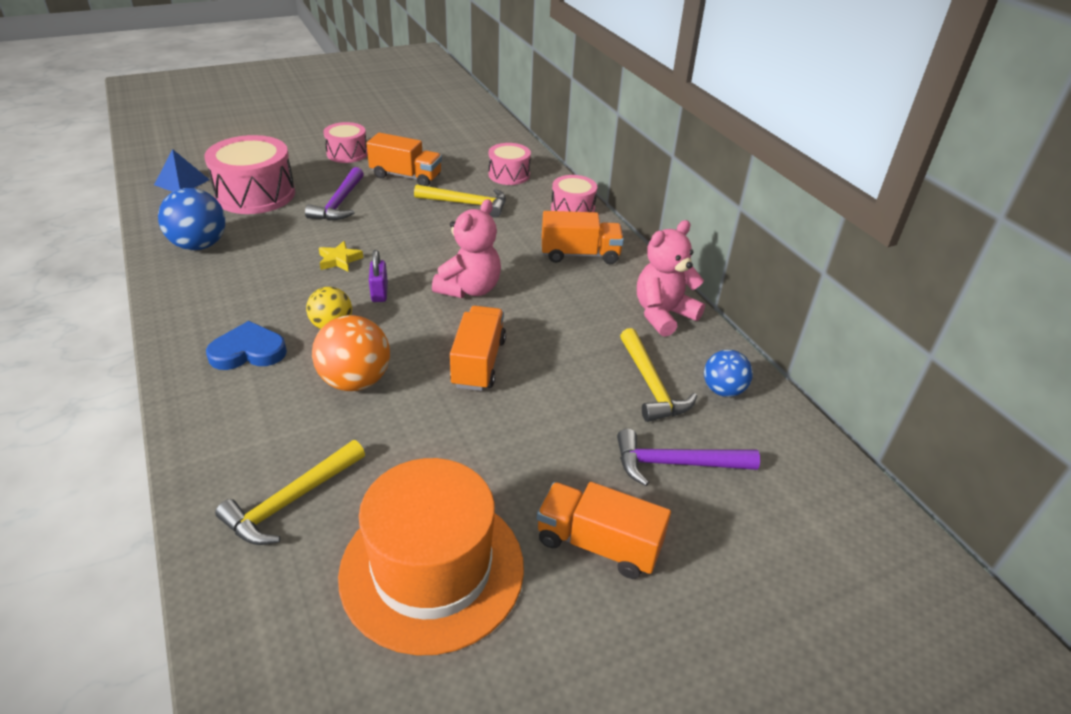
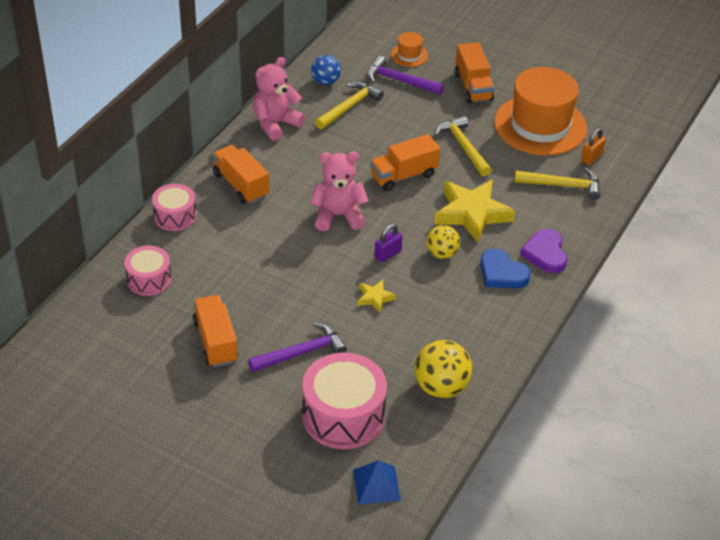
camera: 125 degrees left, 5 degrees up
(199, 245) = (441, 387): blue ball -> yellow ball
(221, 402) = (545, 253): none -> purple heart
(297, 584) = (591, 157): none -> orange padlock
(347, 153) = (211, 411): pink drum -> none
(355, 381) = (472, 214): orange ball -> yellow star
(467, 204) = (226, 277): yellow hammer -> yellow hammer (463, 146)
(663, 315) = (276, 124): pink teddy bear -> pink teddy bear turned 120 degrees clockwise
(676, 463) = (399, 81): purple hammer -> purple hammer turned 150 degrees clockwise
(737, 512) = (409, 55): none -> orange hat

